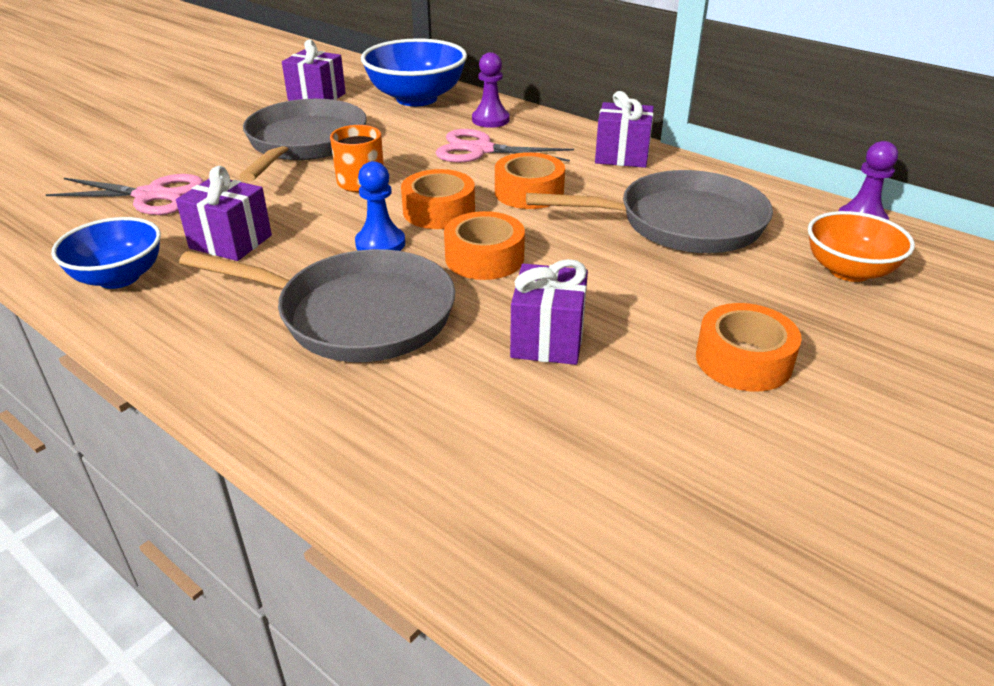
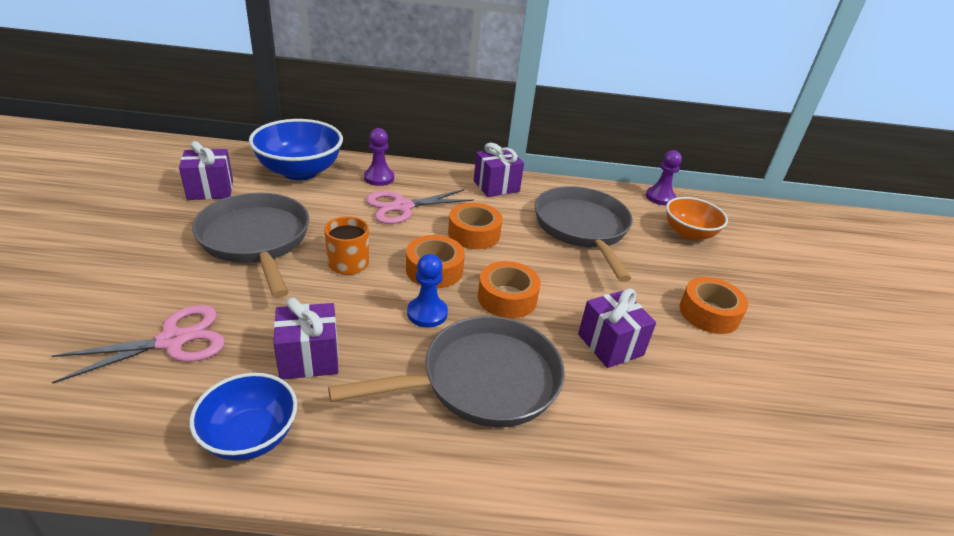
camera: 40 degrees left, 0 degrees up
(681, 223) = (582, 229): grey pan -> grey pan turned 60 degrees counterclockwise

